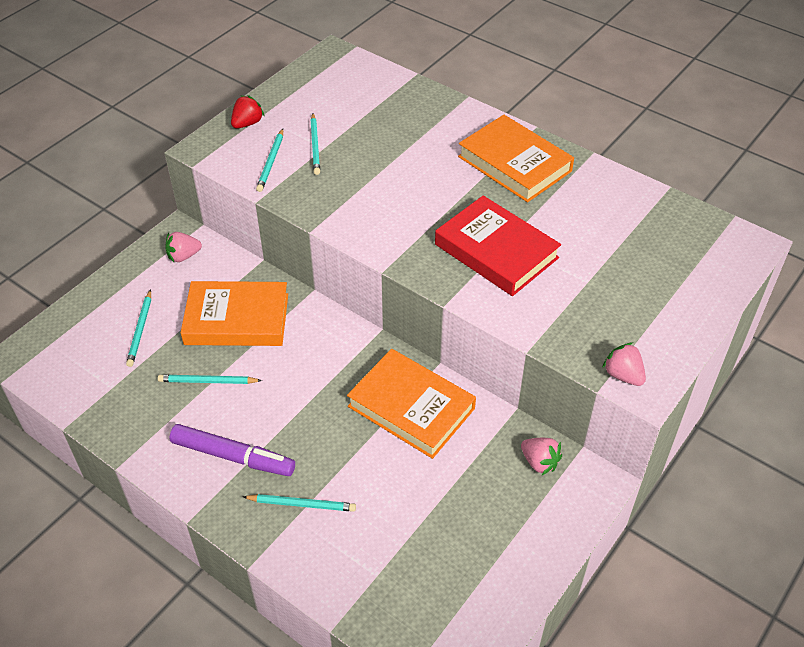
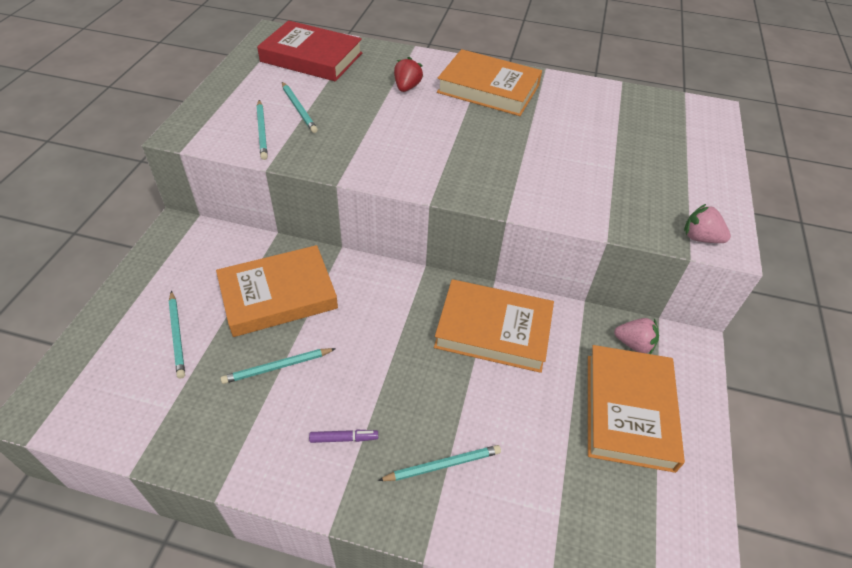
camera: 25 degrees left, 0 degrees up
(183, 256) = (192, 249): pink strawberry -> none
(233, 456) = (344, 438): purple marker -> purple marker, size x0.46
(247, 123) = (219, 103): red strawberry -> red strawberry (407, 87)
(493, 517) = (629, 410): none -> orange book
(496, 251) = (521, 161): red book -> red book (311, 57)

